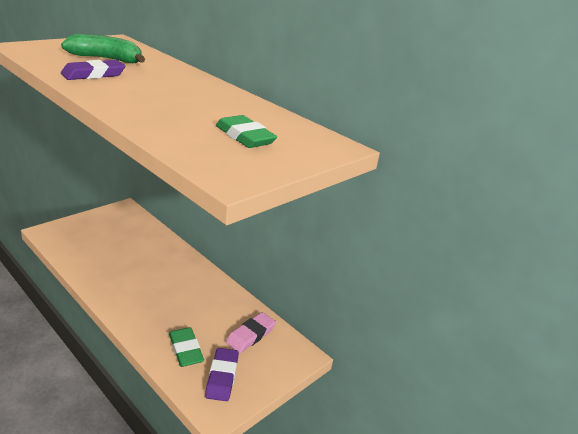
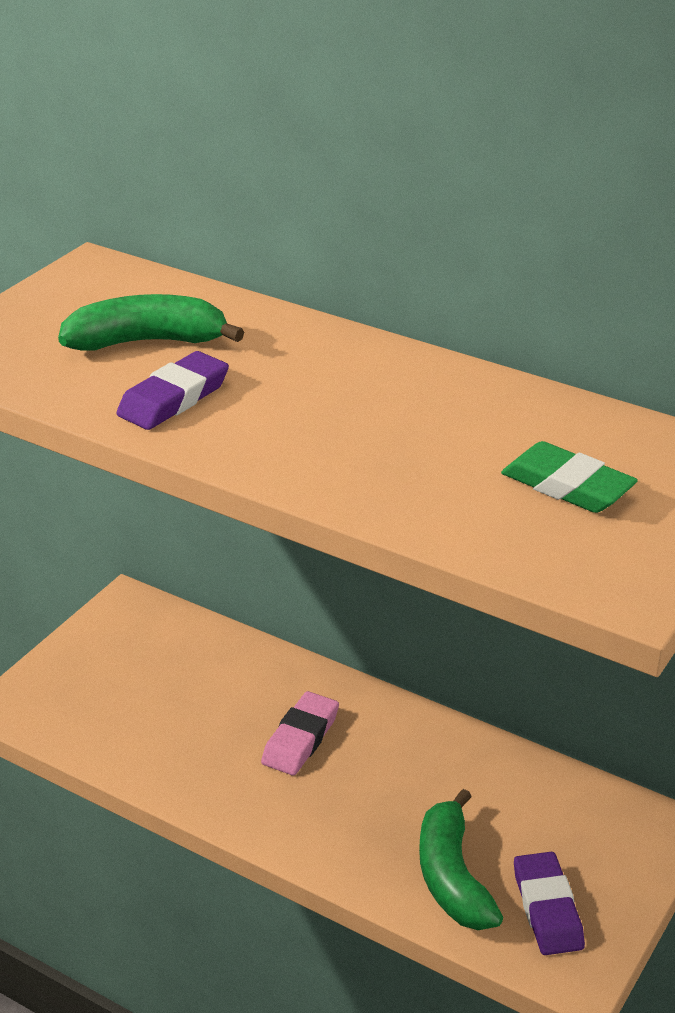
camera: 10 degrees left, 5 degrees up
(185, 350) = (452, 877): green eraser -> green banana
(251, 335) = (551, 814): pink eraser -> pink eraser (300, 739)

